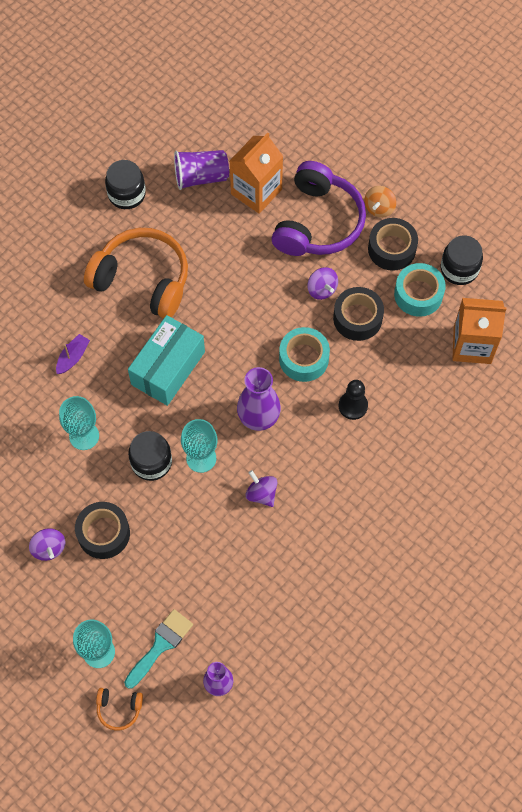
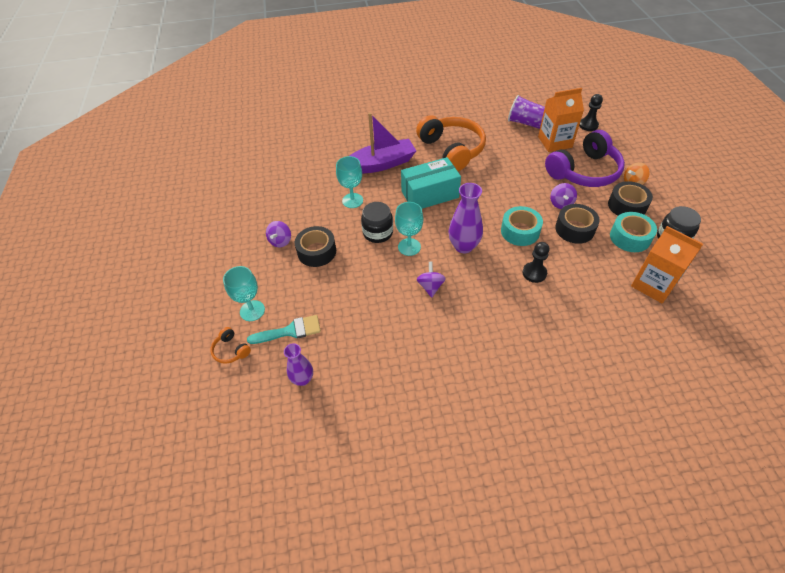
camera: 40 degrees right, 15 degrees down
(73, 357) = (381, 164): purple boat -> purple boat, size x2.27
(126, 194) = (476, 113): black jar -> none
(278, 137) = (588, 125): none -> black pawn

